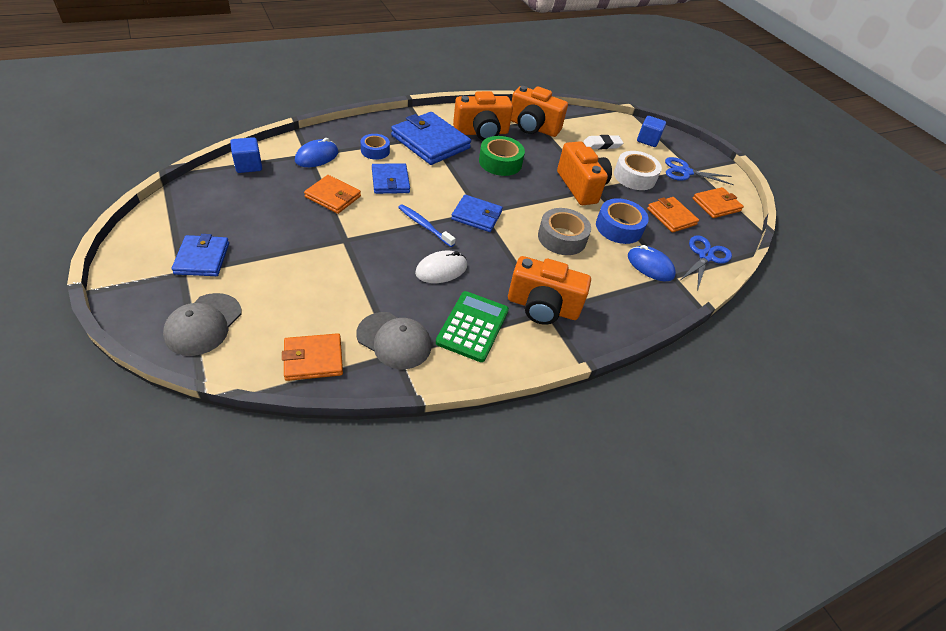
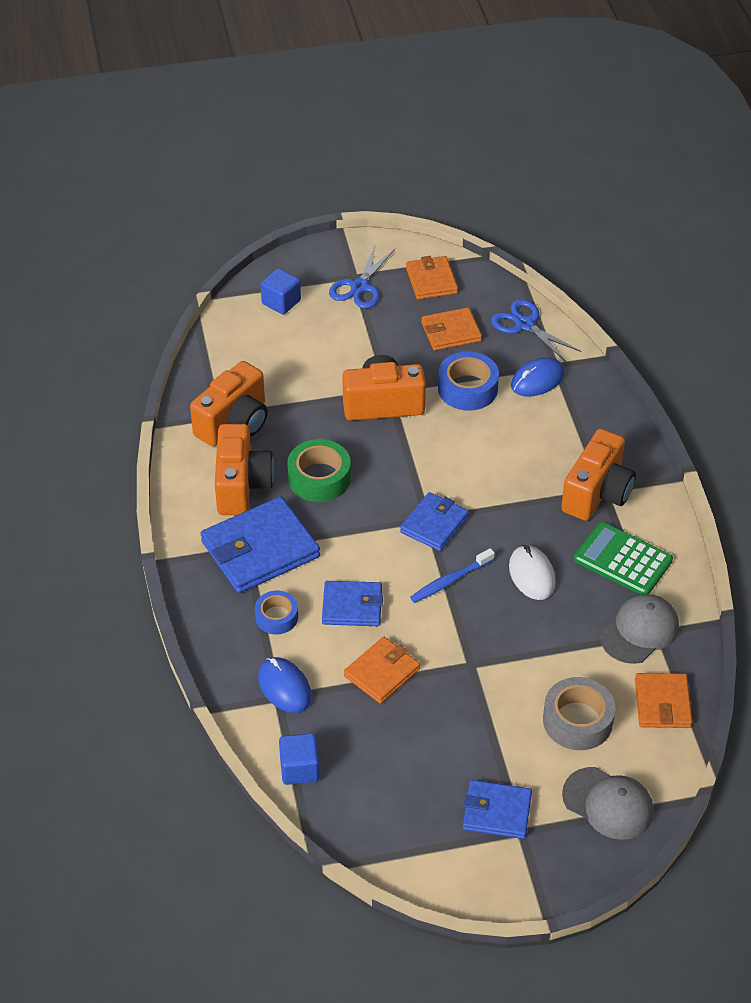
camera: 70 degrees left, 0 degrees up
(562, 238) = (483, 448): grey tape -> grey tape (577, 720)
(602, 145) = (287, 355): white eraser -> none
(634, 177) = (365, 342): white tape -> none

